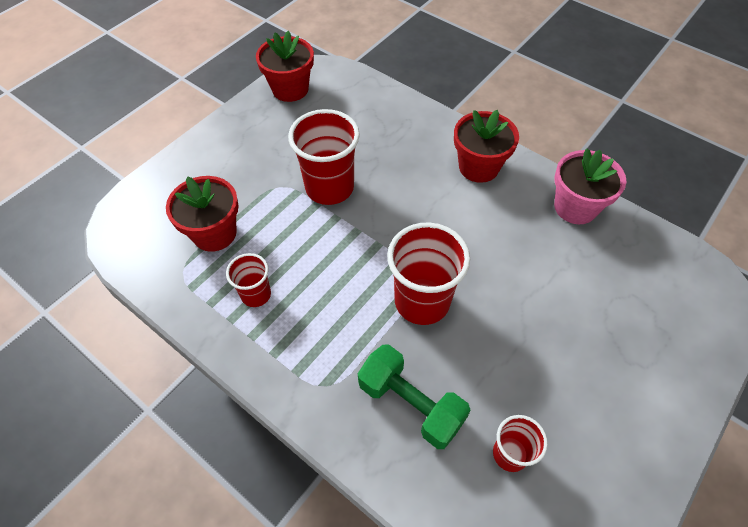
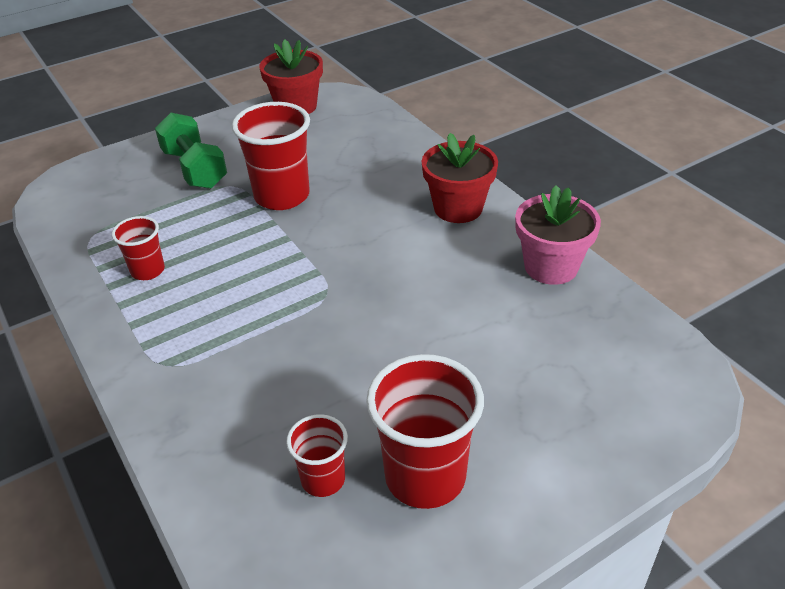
camera: 20 degrees right, 15 degrees down
(214, 233) = (142, 211): red flower pot -> none
(411, 404) = (243, 403): green dumbbell -> green dumbbell (195, 169)
(422, 301) = (315, 315): red cup -> red cup (425, 476)

